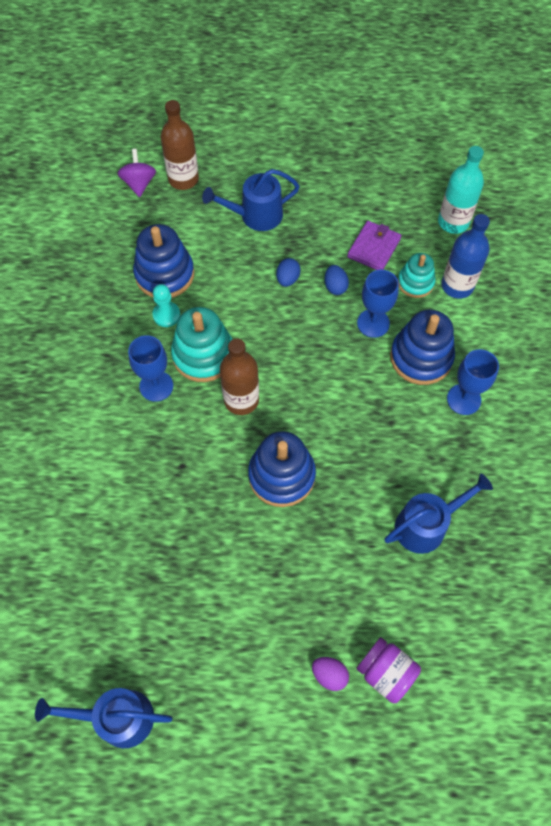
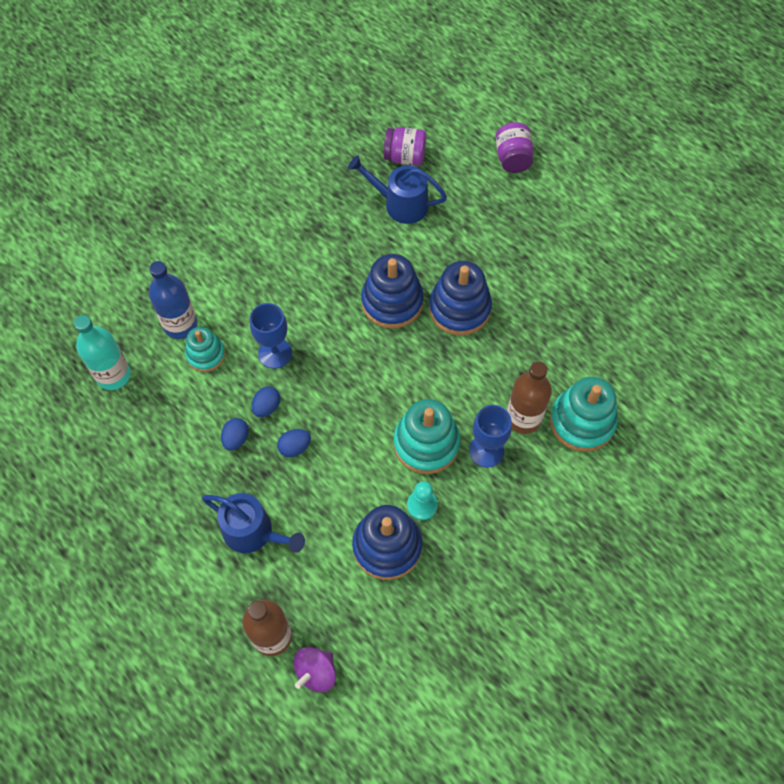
camera: 135 degrees left, 0 degrees up
(103, 468) = (582, 422): none -> turquoise stacking toy
(118, 718) = (697, 263): blue watering can -> none
(241, 400) = (433, 383): brown bottle -> brown bottle (523, 418)
(329, 675) = (547, 183): purple egg -> none
(330, 253) = (236, 439): none -> blue egg
(373, 248) = (199, 411): purple wallet -> none
(421, 357) = (274, 299): blue stacking toy -> blue stacking toy (392, 302)
(463, 399) = (282, 249): blue goblet -> none
(475, 576) = (405, 157): none -> purple jar

